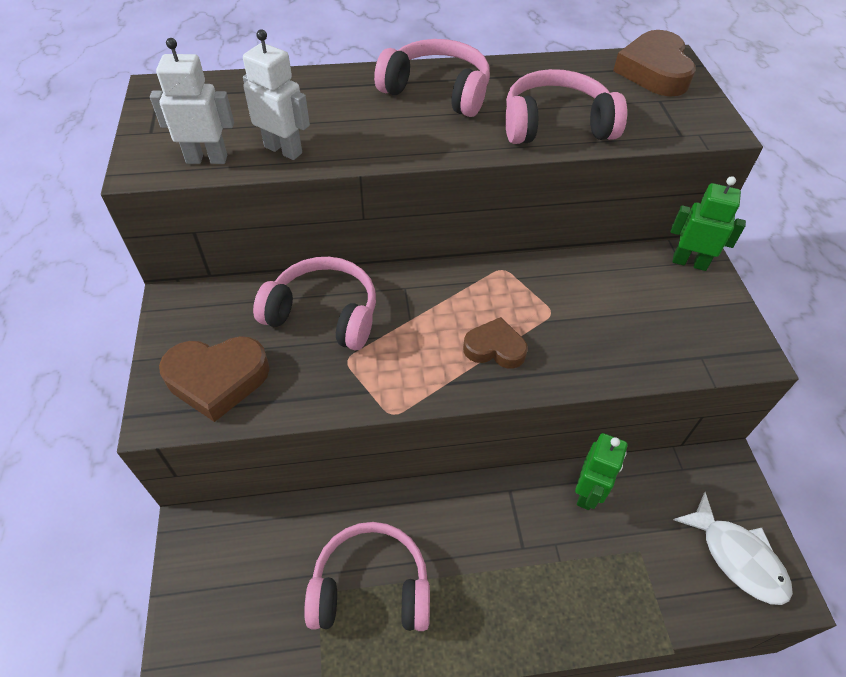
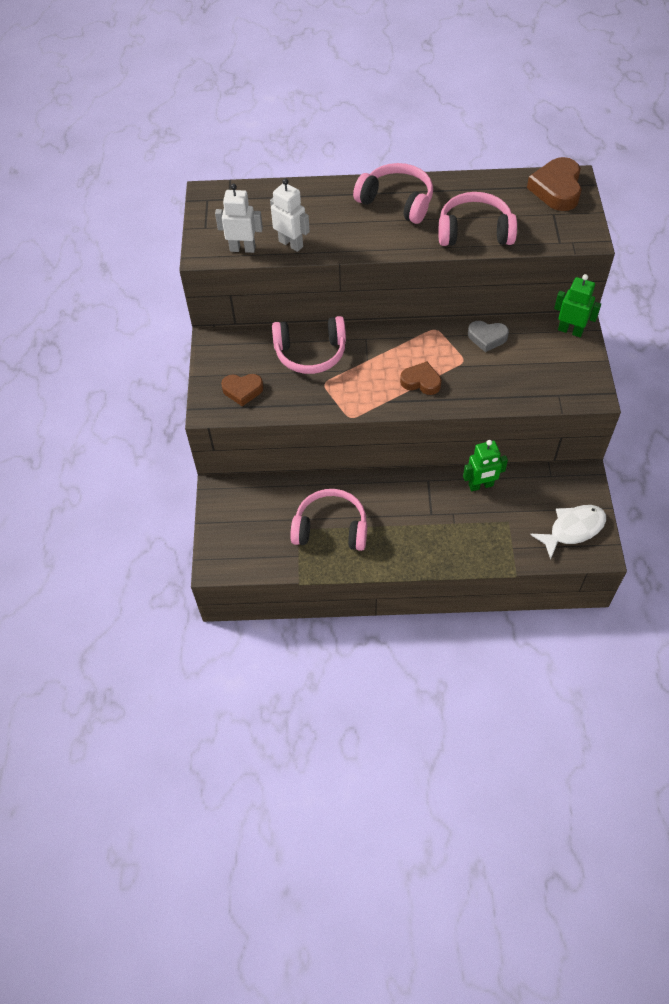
camera: 10 degrees right, 5 degrees up
(217, 379) = (242, 390): brown heart -> brown heart, size x0.64
(324, 313) = (310, 353): pink headphones -> pink headphones turned 150 degrees clockwise
(578, 278) = (487, 337): none -> grey heart
(587, 493) = (481, 485): green robot -> green robot turned 45 degrees clockwise
(737, 557) = (573, 529): white fish -> white fish turned 90 degrees counterclockwise

